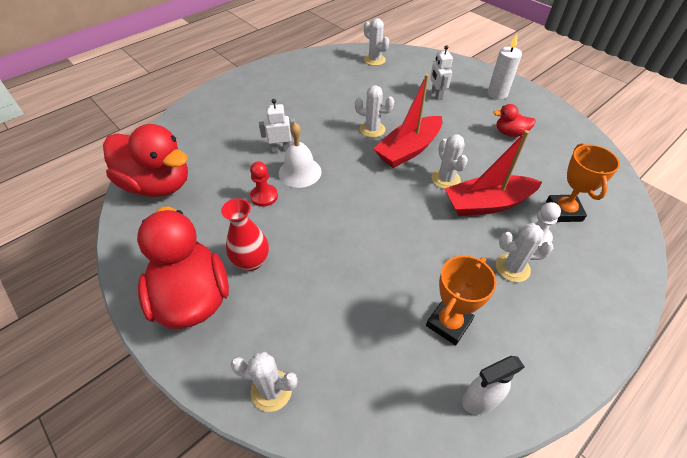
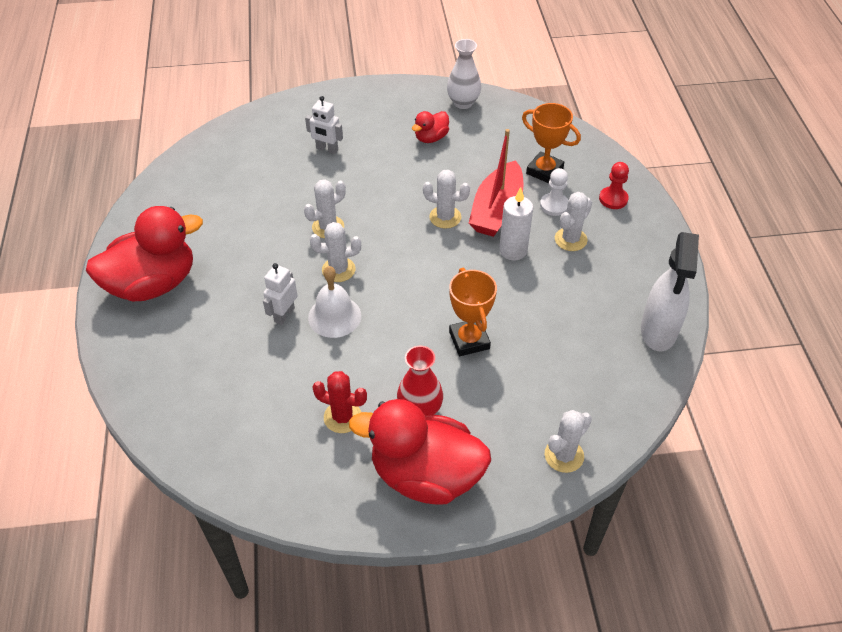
camera: 55 degrees left, 0 degrees up
(158, 184) = (235, 449): red duck -> red duck (153, 284)
(216, 221) = (342, 417): none -> red cactus
(264, 196) = (342, 362): red pawn -> red pawn (613, 199)
(374, 60) = (214, 158): white cactus -> white cactus (338, 270)
(408, 149) = (383, 218): red boat -> none
(448, 323) = (588, 310): orange trophy -> orange trophy (469, 340)
(479, 400) = (658, 332): white spray bottle -> white spray bottle, size x1.62
(497, 94) = (371, 109): white candle -> white candle (513, 250)
(566, 131) = (463, 103): none -> white vase

